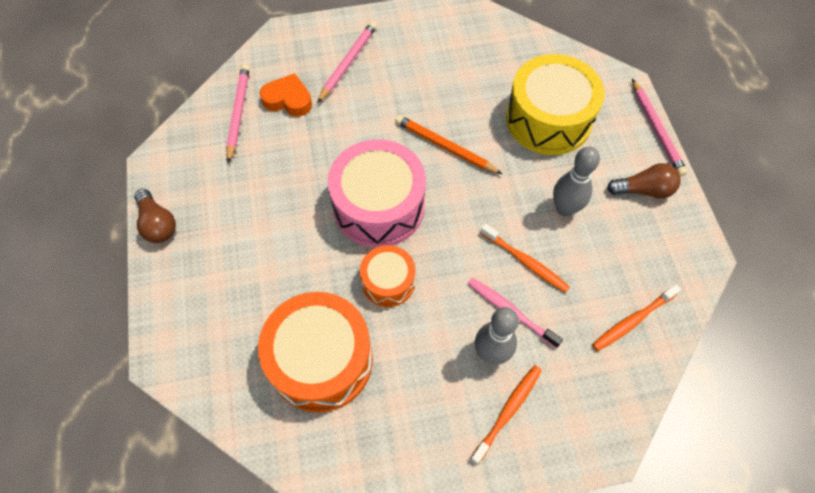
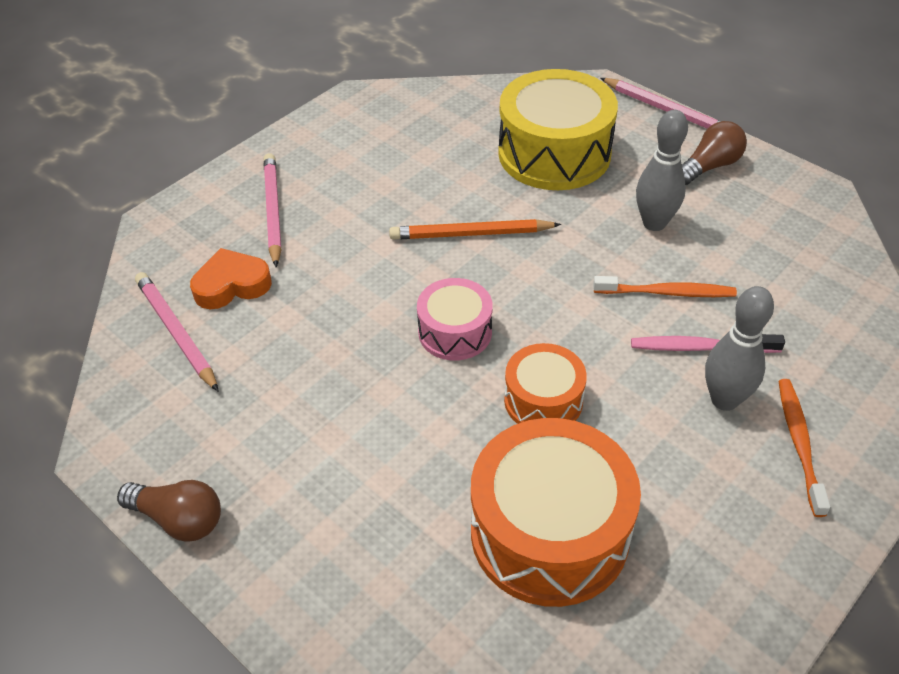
camera: 35 degrees left, 15 degrees down
(379, 206) = (455, 332): pink drum -> pink drum, size x0.55
(632, 321) = (821, 284): orange toothbrush -> none

